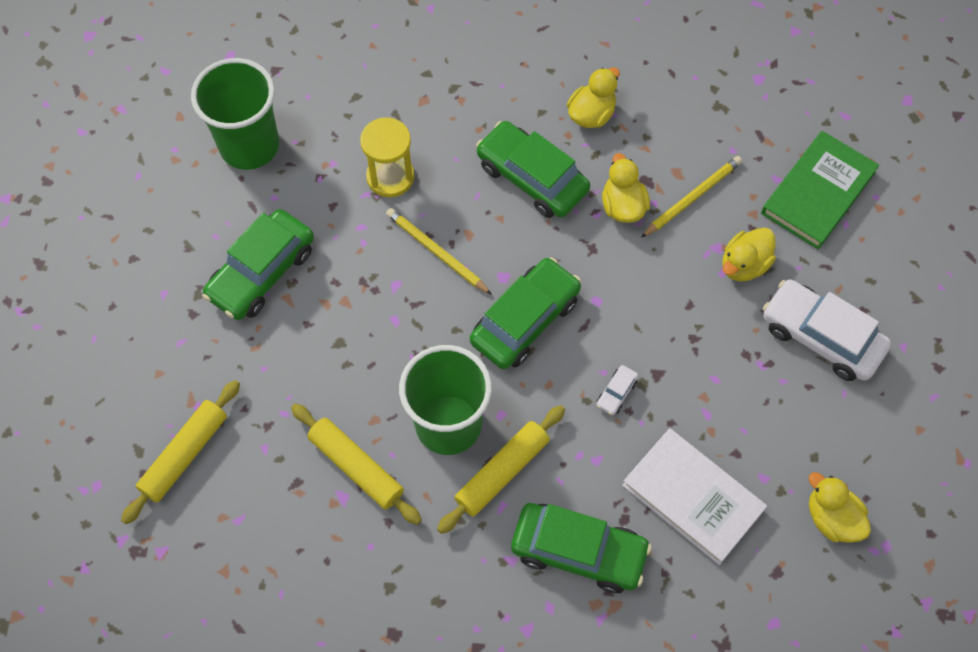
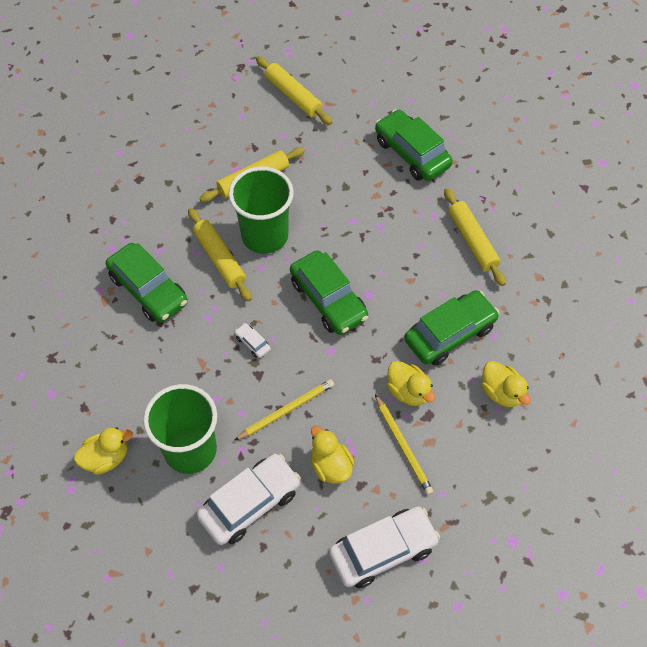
camera: 105 degrees right, 5 degrees down
(249, 146) = (518, 162): green cup -> green cup (190, 450)
(390, 177) = (472, 241): yellow hourglass -> yellow rolling pin
(436, 252) = (400, 257): yellow pencil -> yellow pencil (286, 410)
(578, 551) = (148, 289): green car -> green car turned 75 degrees counterclockwise
(623, 206) = (408, 391): yellow duck -> yellow duck turned 45 degrees clockwise
(692, 497) = (157, 369): white book -> none
(818, 193) = (383, 550): green book -> white car

